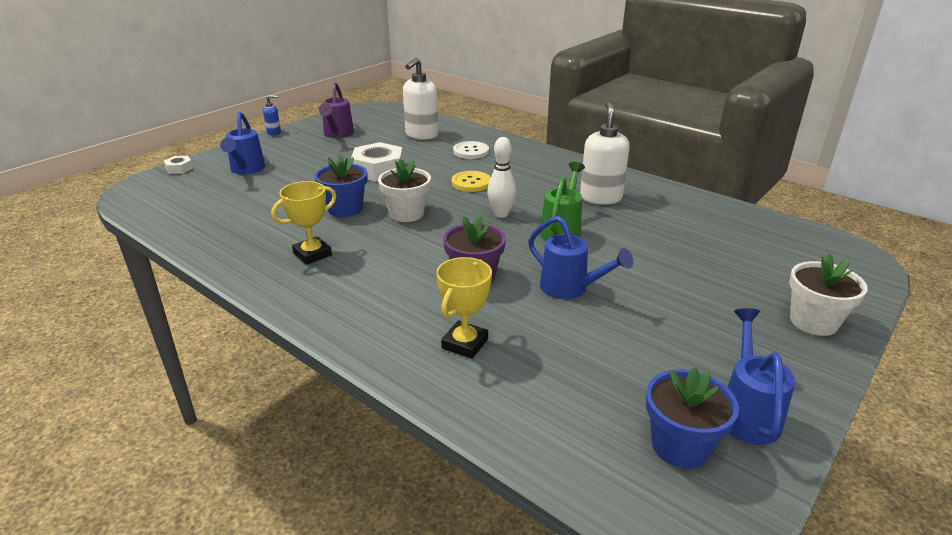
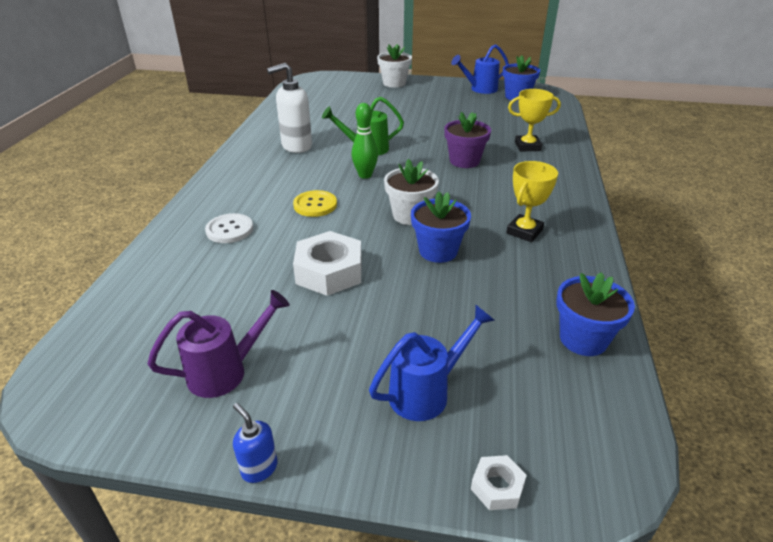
camera: 120 degrees left, 5 degrees up
(191, 223) = (583, 339): none -> blue flower pot
(312, 254) = (524, 231): yellow trophy -> yellow trophy turned 75 degrees counterclockwise
(421, 135) = (190, 285): white soap dispenser -> none
(501, 214) = (365, 175): white bowling pin -> green bowling pin
(570, 289) = (437, 133): blue watering can -> none

